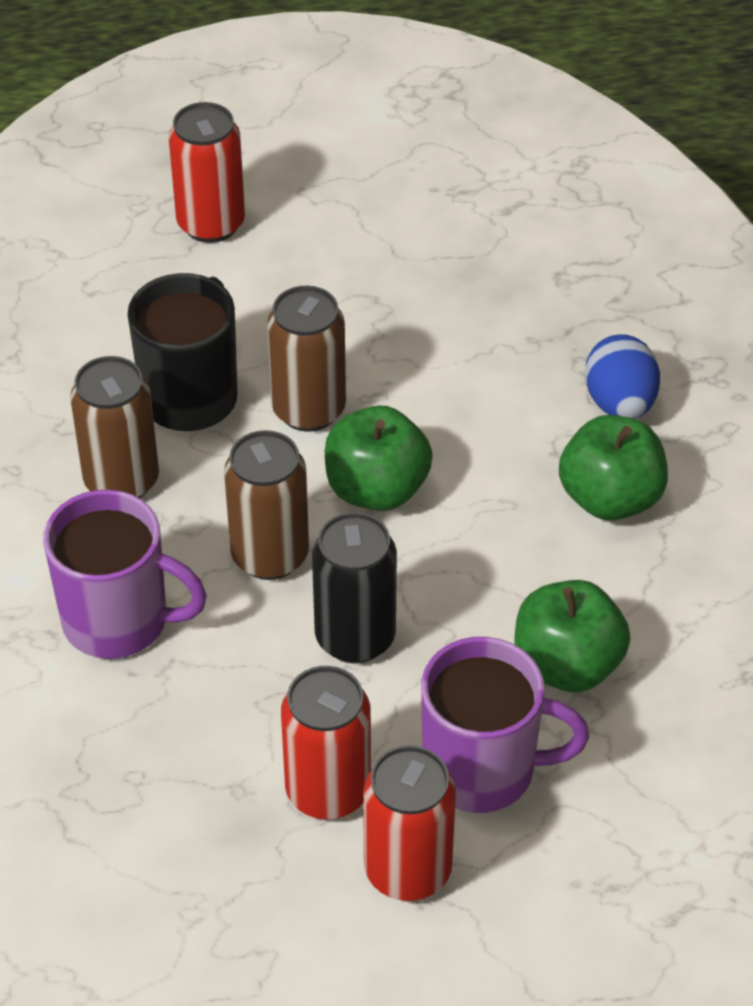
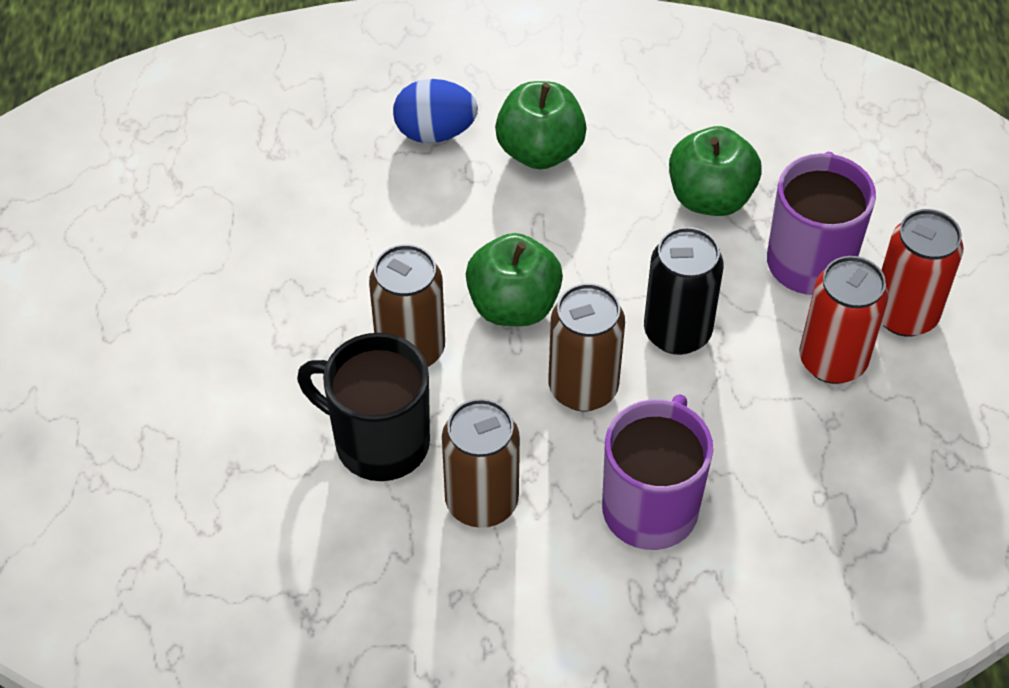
camera: 85 degrees left, 5 degrees up
(211, 224) = (139, 417): red can -> none

